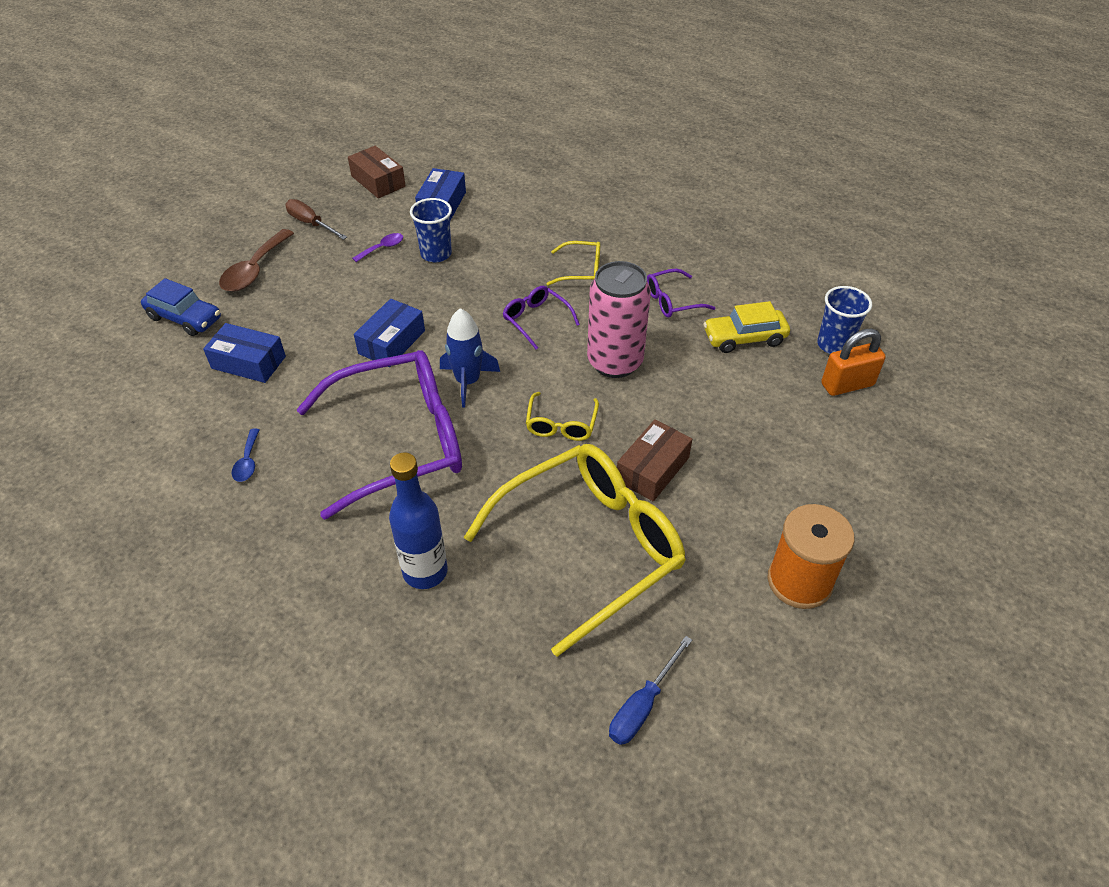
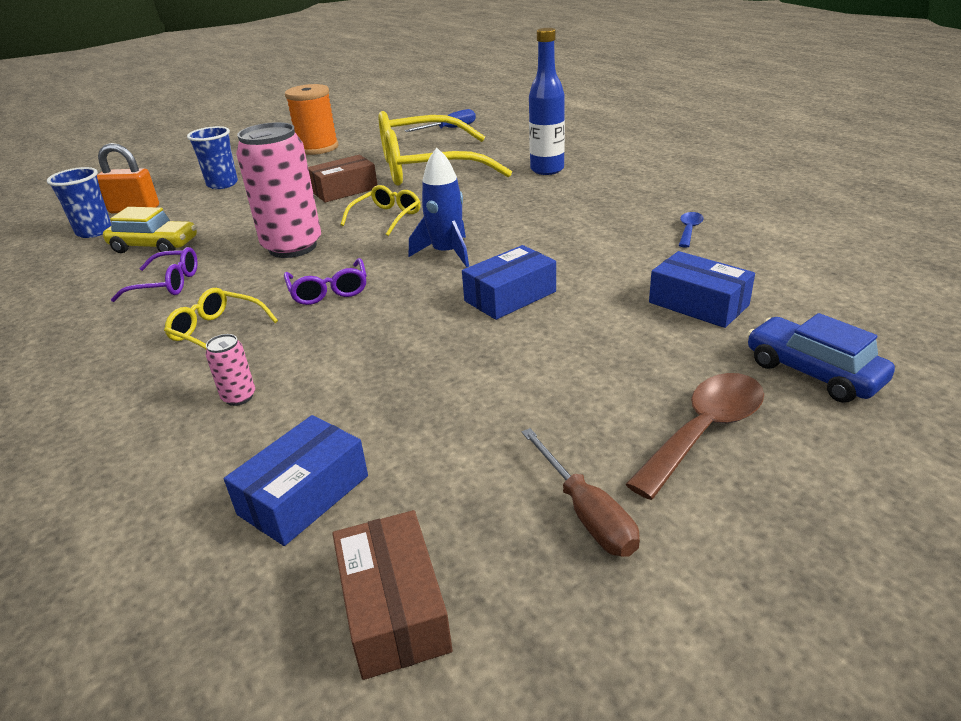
camera: 155 degrees left, 15 degrees down
(382, 248) = (465, 424): purple spoon -> none
(400, 441) = (537, 225): purple glasses -> none
(436, 254) = (385, 394): blue cup -> blue cup (222, 184)
(519, 236) = (239, 397): none -> pink can

